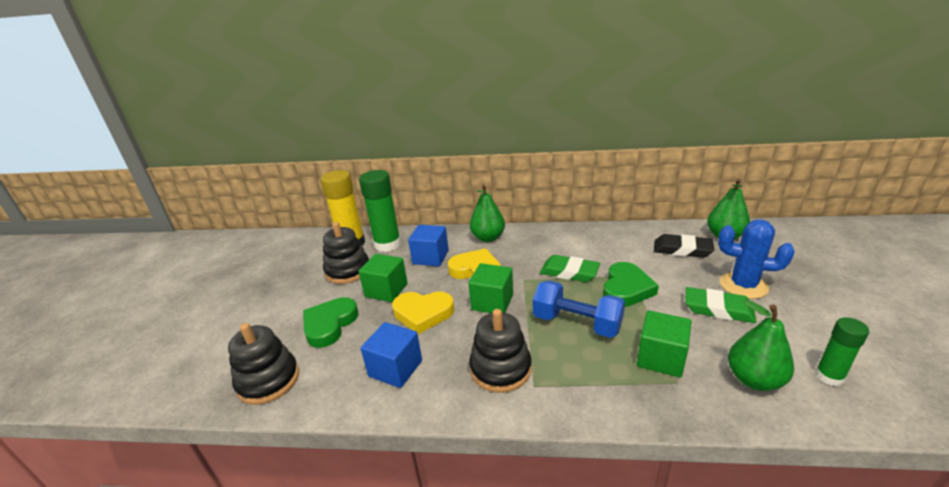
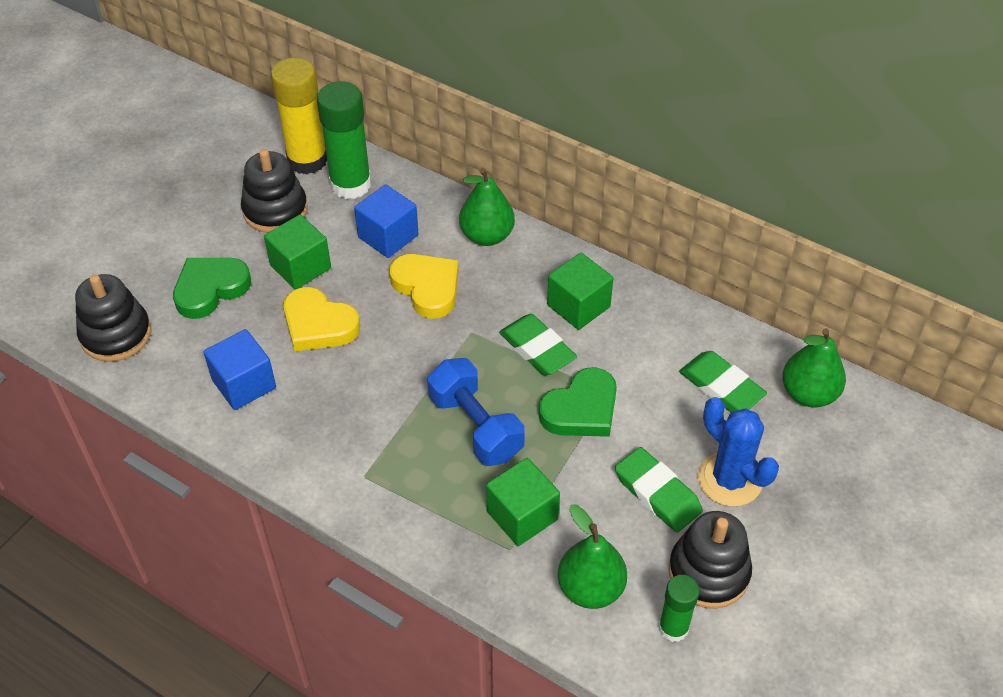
camera: 25 degrees right, 20 degrees up
(492, 302) = (407, 348): green cube -> green cube (578, 306)
(500, 369) = (347, 440): black stacking toy -> black stacking toy (708, 572)
(682, 249) = (721, 387): black eraser -> green eraser

